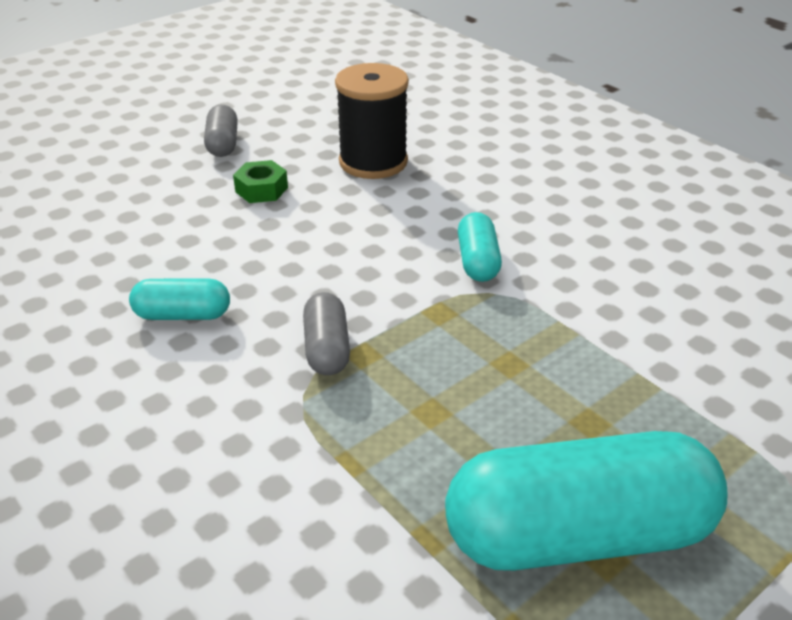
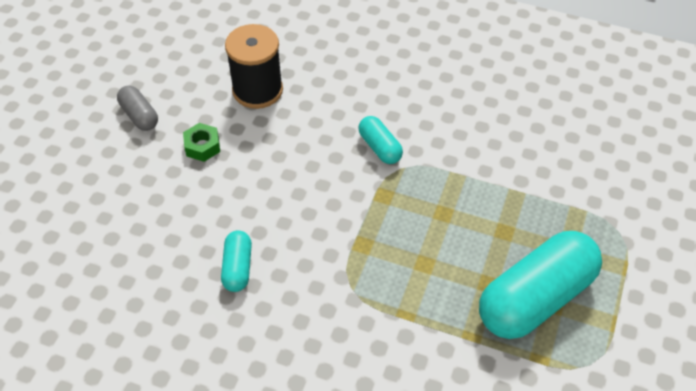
camera: 30 degrees left, 15 degrees up
(183, 315) = (238, 267): turquoise capsule -> turquoise capsule turned 60 degrees counterclockwise
(327, 348) = (340, 250): grey capsule -> none

